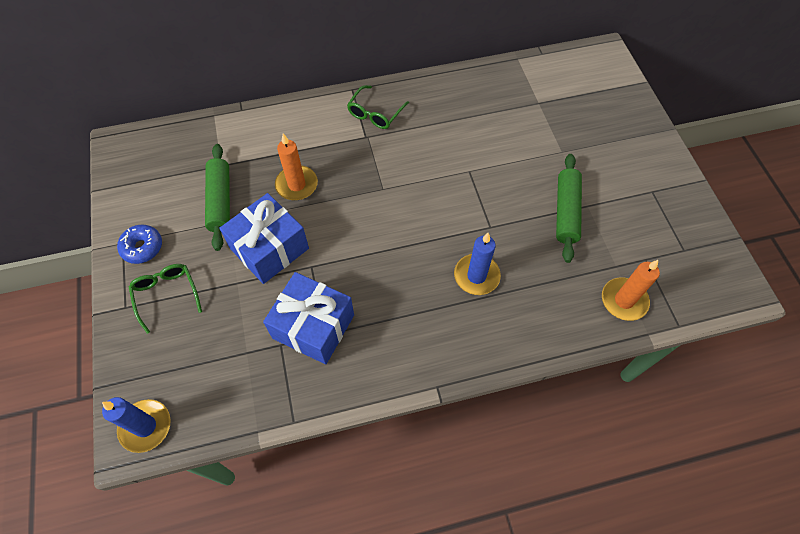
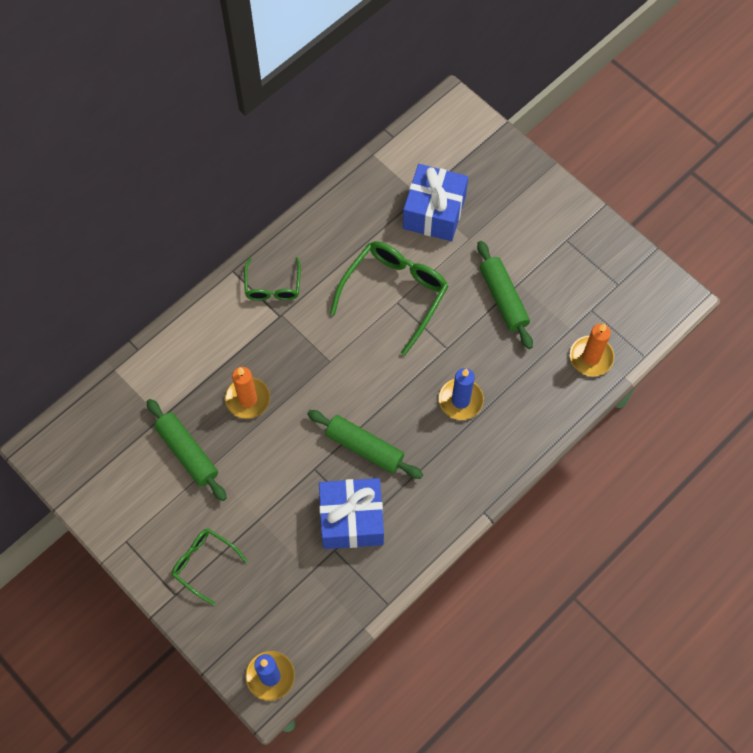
camera: 30 degrees left, 5 degrees up
(142, 247) = (148, 535): blue donut -> none
(269, 249) = (266, 473): blue gift -> blue gift (434, 212)
(366, 271) = (364, 447): none -> green rolling pin
(471, 164) = (394, 294): none -> green glasses

